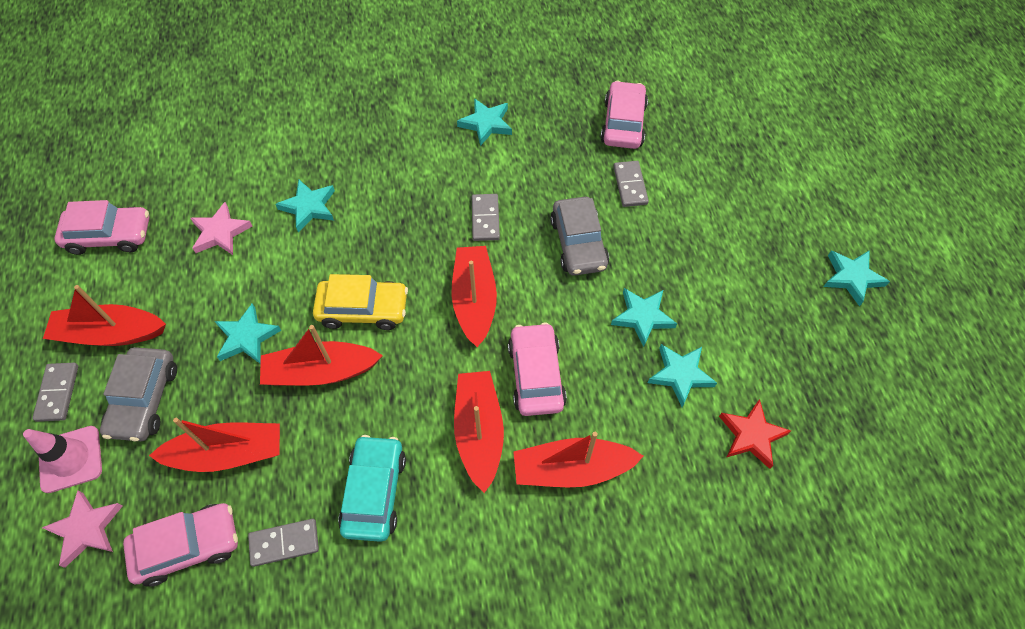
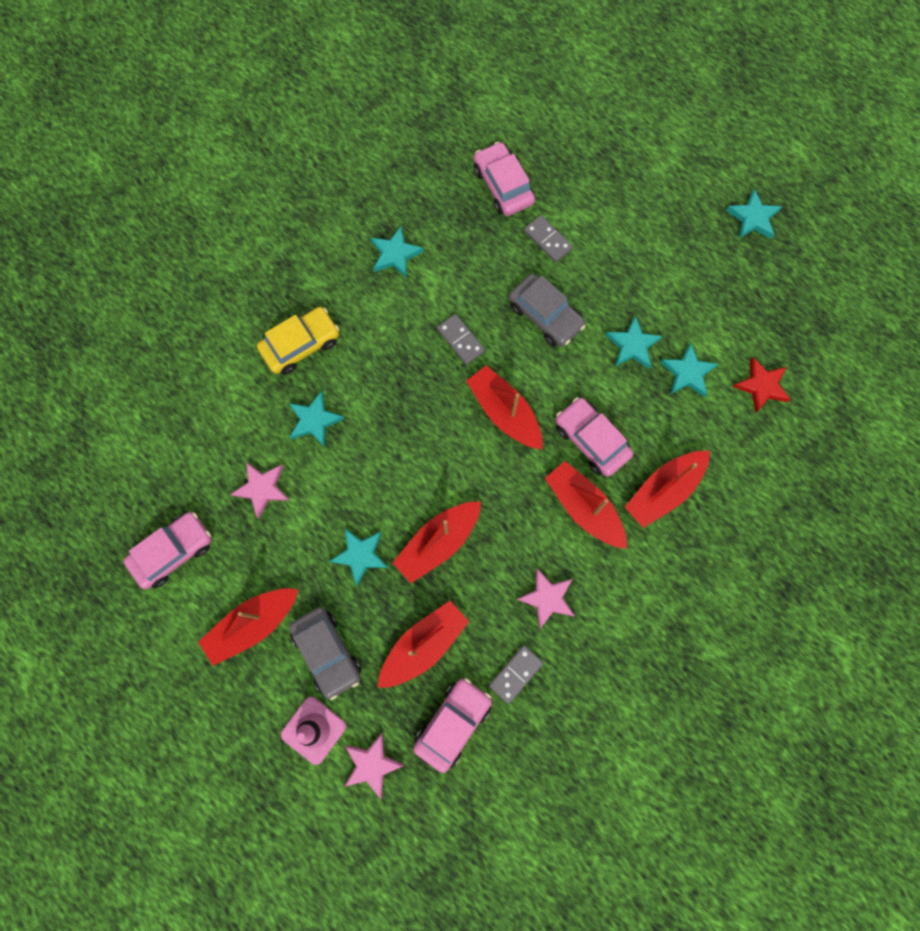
camera: 35 degrees left, 15 degrees up
(57, 393) = (256, 694): grey domino -> none
(363, 309) = (429, 475): yellow car -> yellow car (301, 345)
(374, 492) = (547, 598): turquoise car -> pink star

